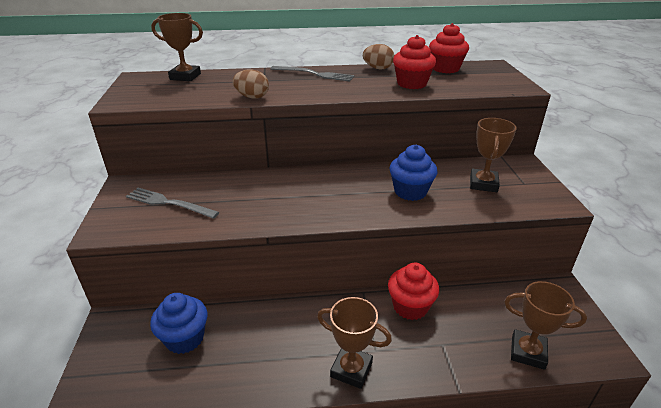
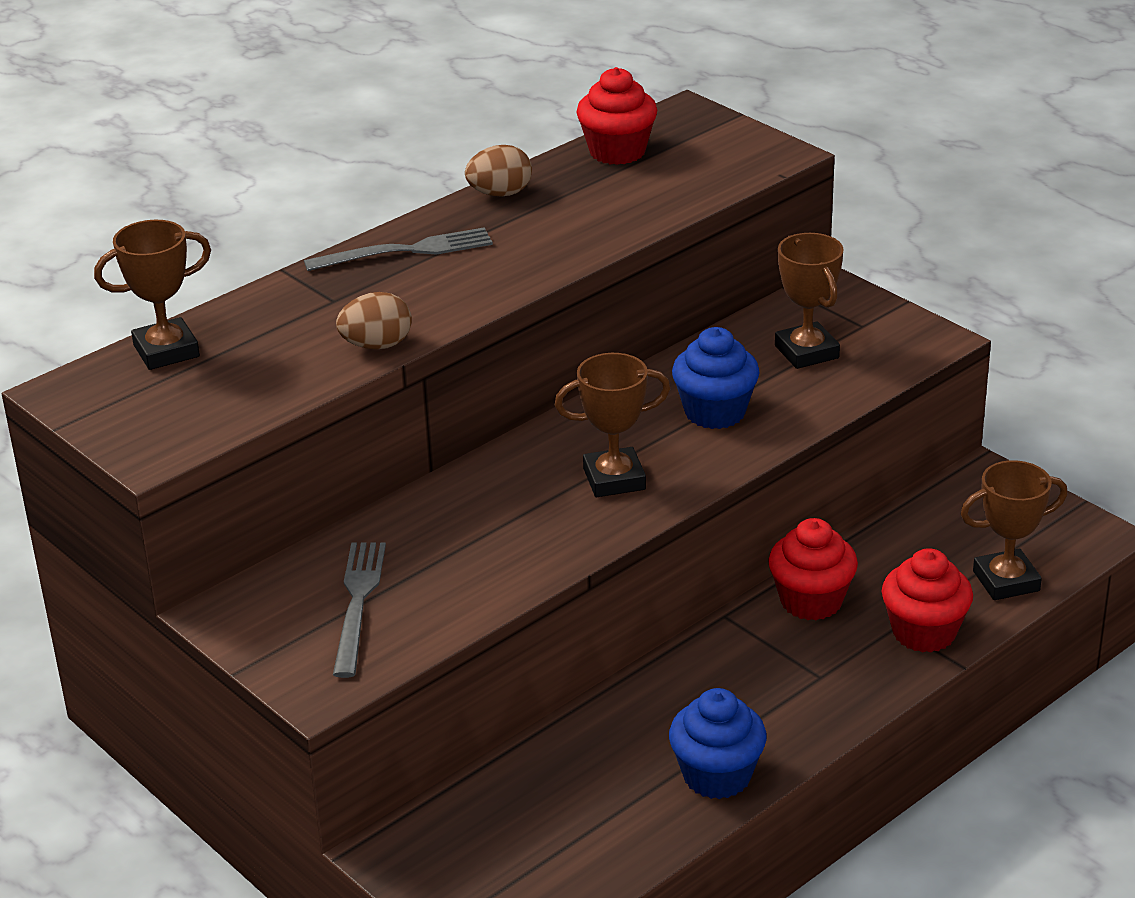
camera: 35 degrees left, 0 degrees up
(169, 203) = (358, 603): grey fork -> grey fork turned 105 degrees clockwise
(185, 338) = (539, 805): blue cupcake -> blue cupcake (717, 776)
(351, 369) = (813, 714): brown trophy -> brown trophy (614, 479)
(412, 84) = (604, 211): red cupcake -> red cupcake (924, 632)

